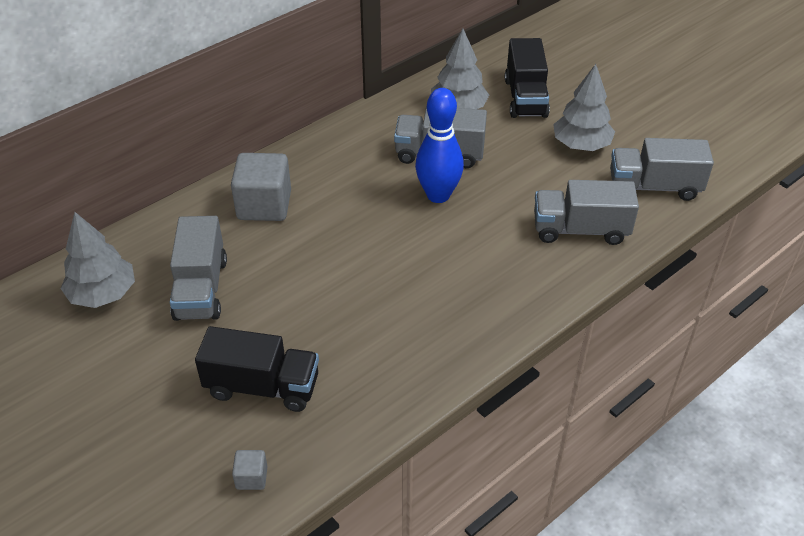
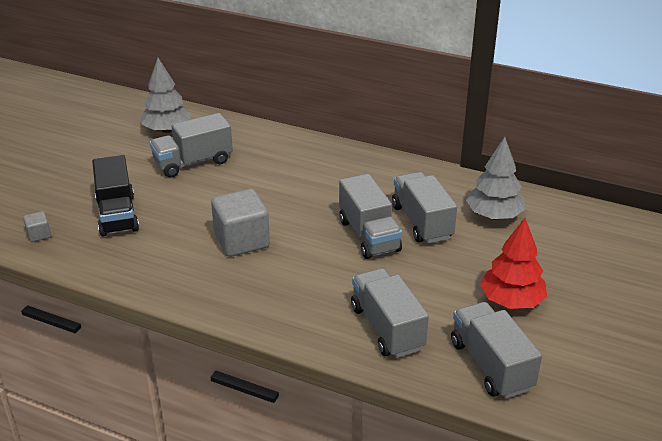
camera: 65 degrees right, 10 degrees down
(264, 205) = (293, 160): grey cube -> grey cube (242, 241)
(438, 195) = (369, 235): blue bowling pin -> grey truck
(525, 98) = (549, 249): black truck -> none
(581, 145) = (511, 301): grey tree -> red tree

